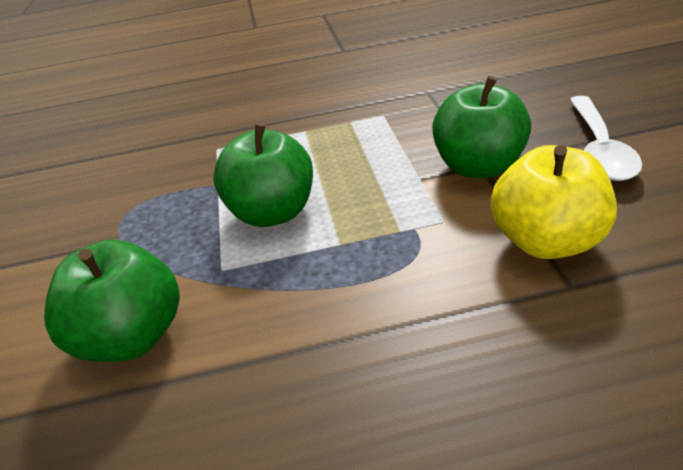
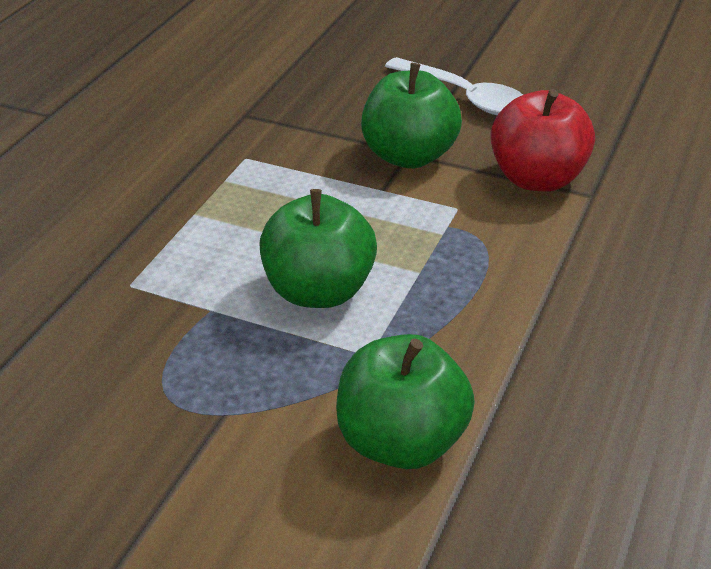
camera: 60 degrees left, 0 degrees up
(545, 241) = (537, 178): yellow apple -> red apple

